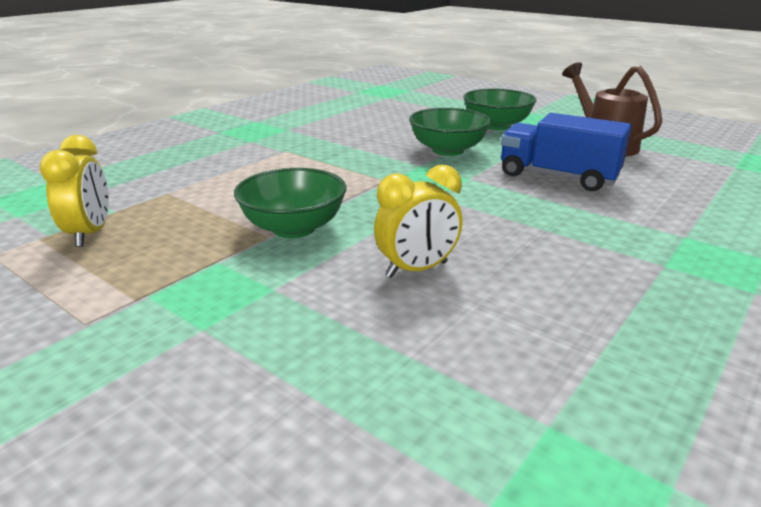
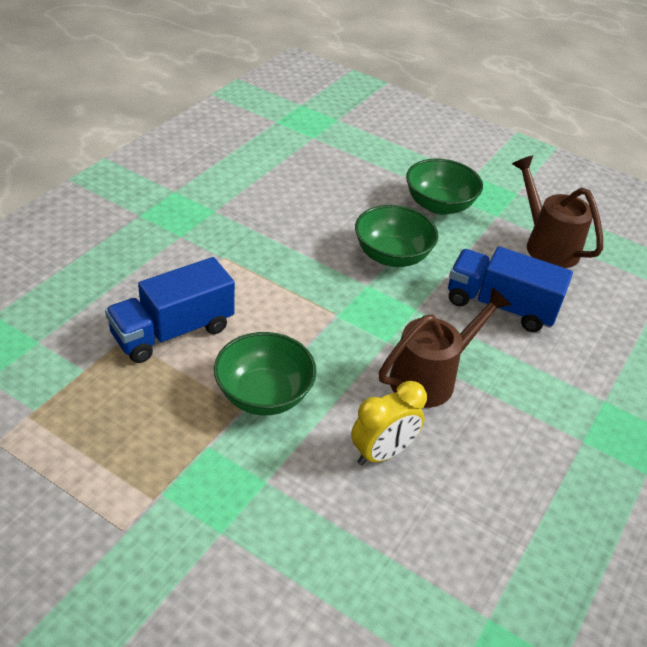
camera: 10 degrees left, 15 degrees up
(90, 234) = (74, 408): yellow clock -> none
(217, 190) = (173, 331): none -> blue truck
(479, 219) = (430, 378): none -> brown watering can

